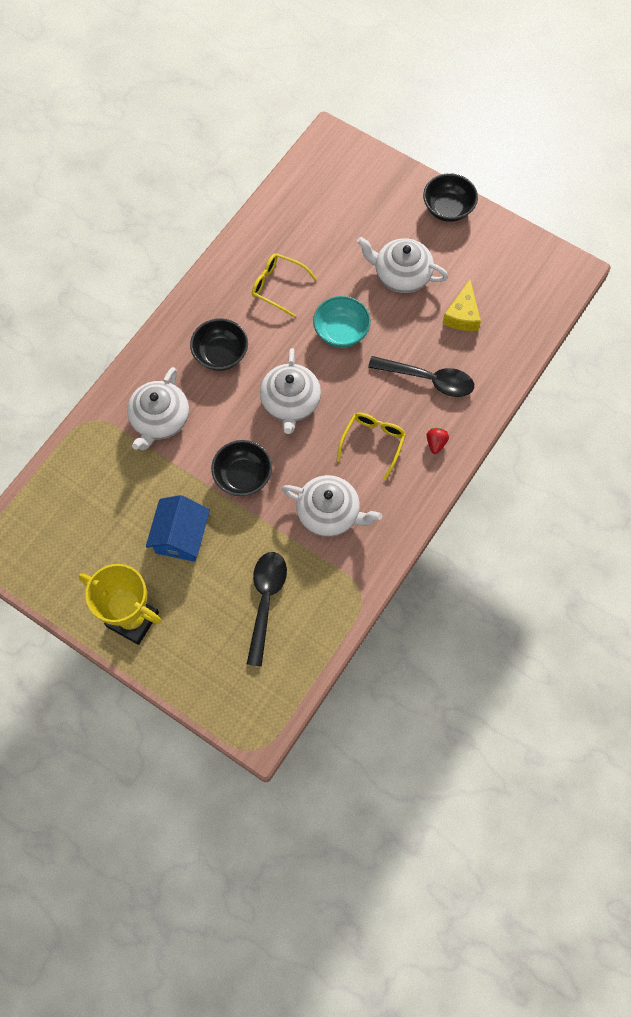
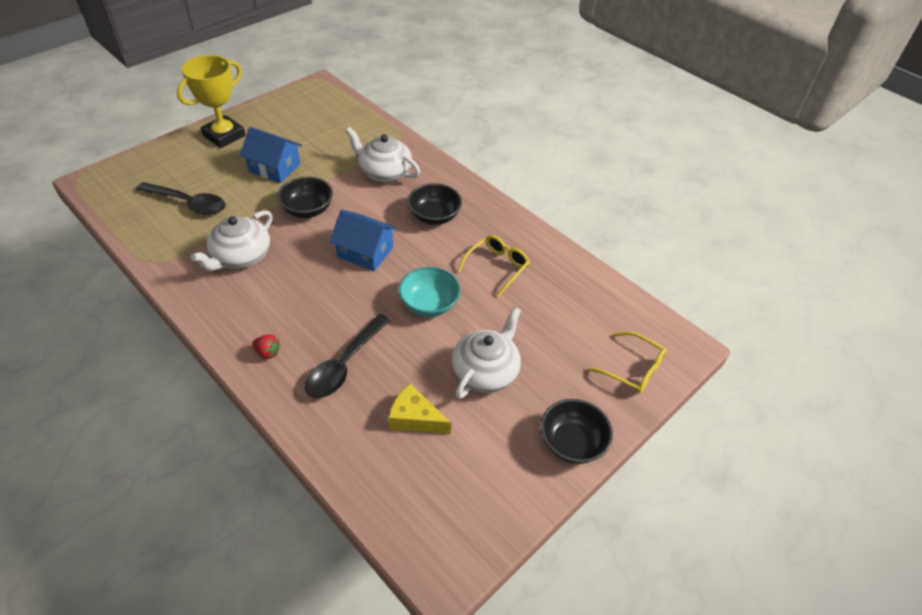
camera: 100 degrees right, 20 degrees down
(290, 402) = (365, 252): white teapot -> blue house
(373, 442) = (294, 302): yellow glasses -> yellow glasses (633, 369)

